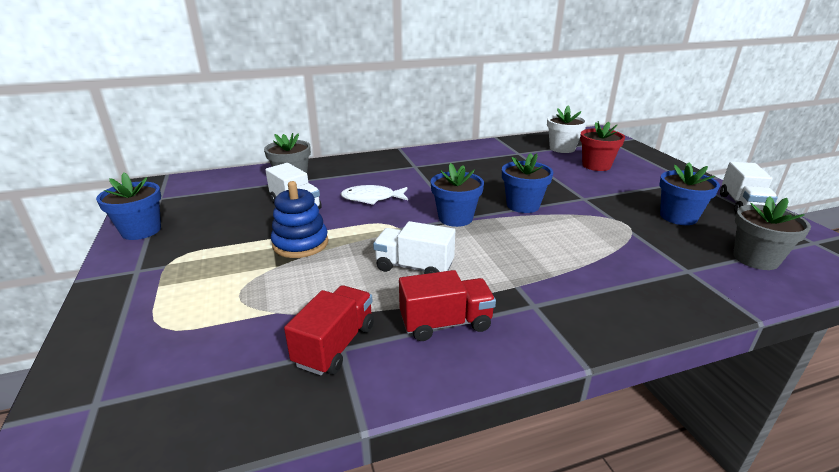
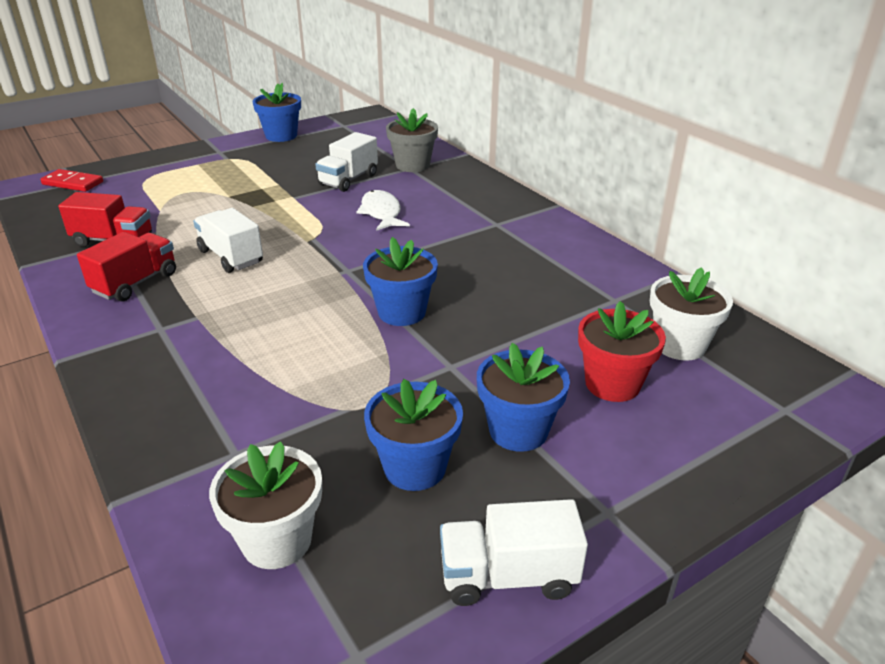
camera: 75 degrees right, 5 degrees up
(98, 403) = (73, 183): none -> red domino
(300, 243) = (269, 198): blue stacking toy -> none
(414, 267) = (231, 257): white truck -> white truck turned 45 degrees counterclockwise
(445, 323) = (135, 283): red truck -> red truck turned 120 degrees counterclockwise
(455, 218) = (347, 267): blue flower pot -> blue flower pot (518, 431)
(755, 259) = (277, 540): grey flower pot -> white flower pot

